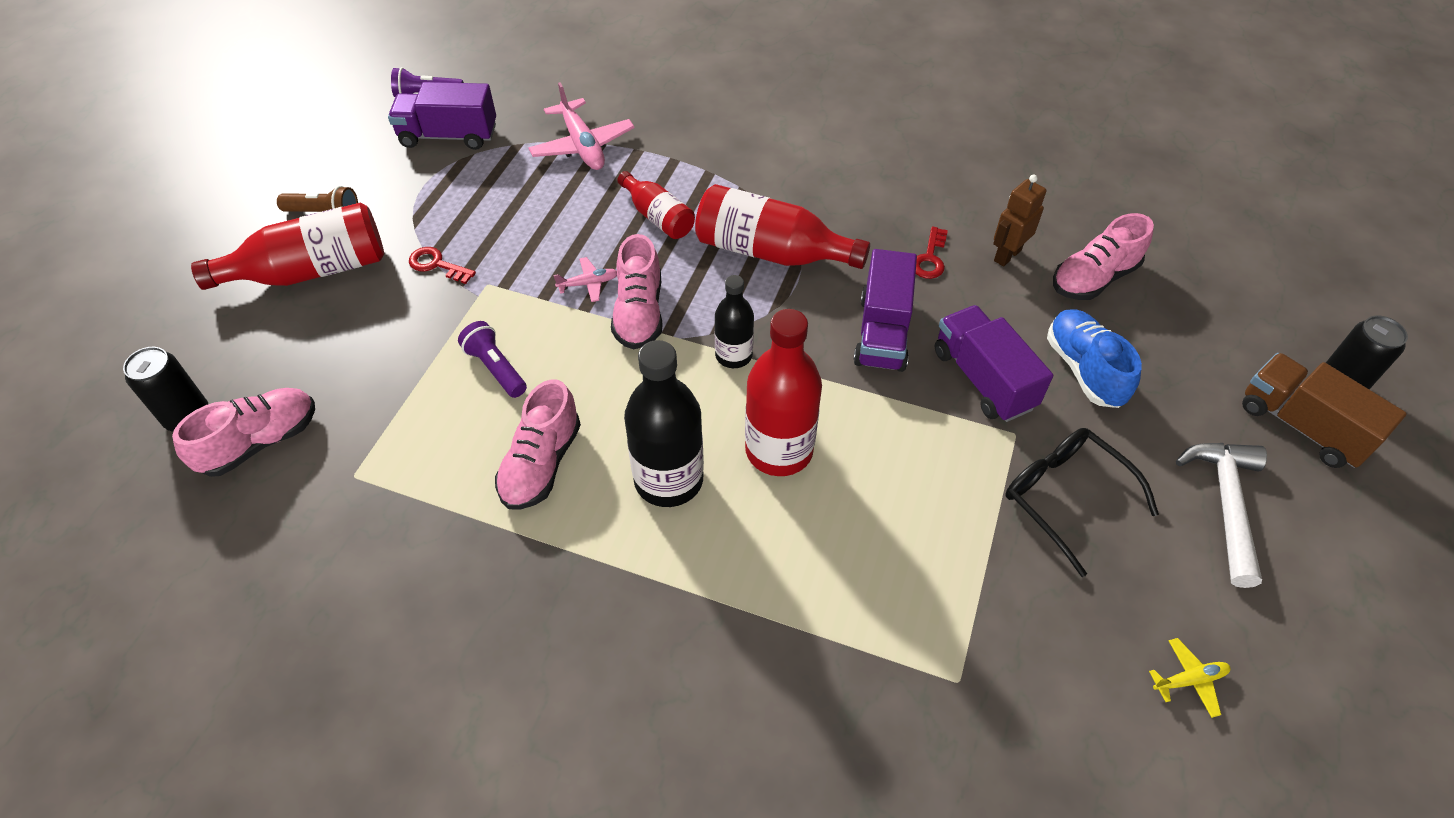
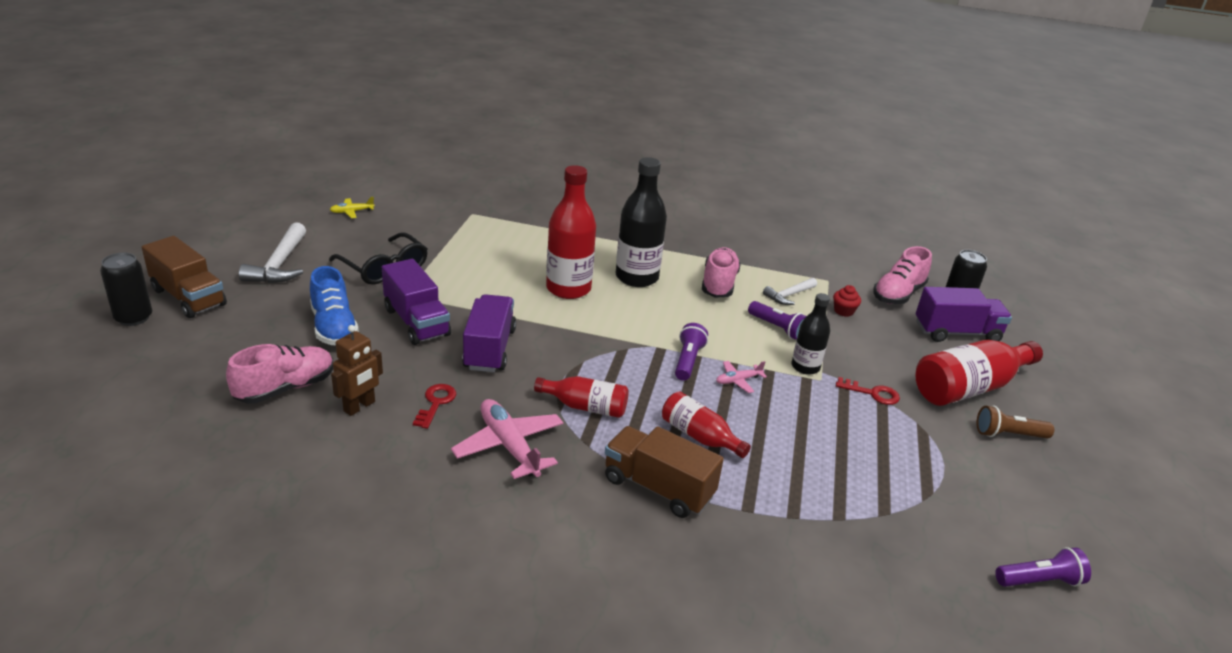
camera: 170 degrees right, 20 degrees down
(377, 403) = (843, 311): none -> red cupcake
(441, 438) = (789, 295): none -> white hammer
(449, 136) = (966, 522): purple truck -> purple truck (956, 332)
(582, 145) = (812, 514): pink plane -> pink plane (509, 446)
(639, 313) = (688, 361): pink shoe -> purple flashlight
(712, 170) = (658, 488): none -> brown truck
(733, 355) = (607, 335): black bottle -> black bottle (805, 367)
(771, 252) = (585, 407): red bottle -> red bottle, size x0.59

